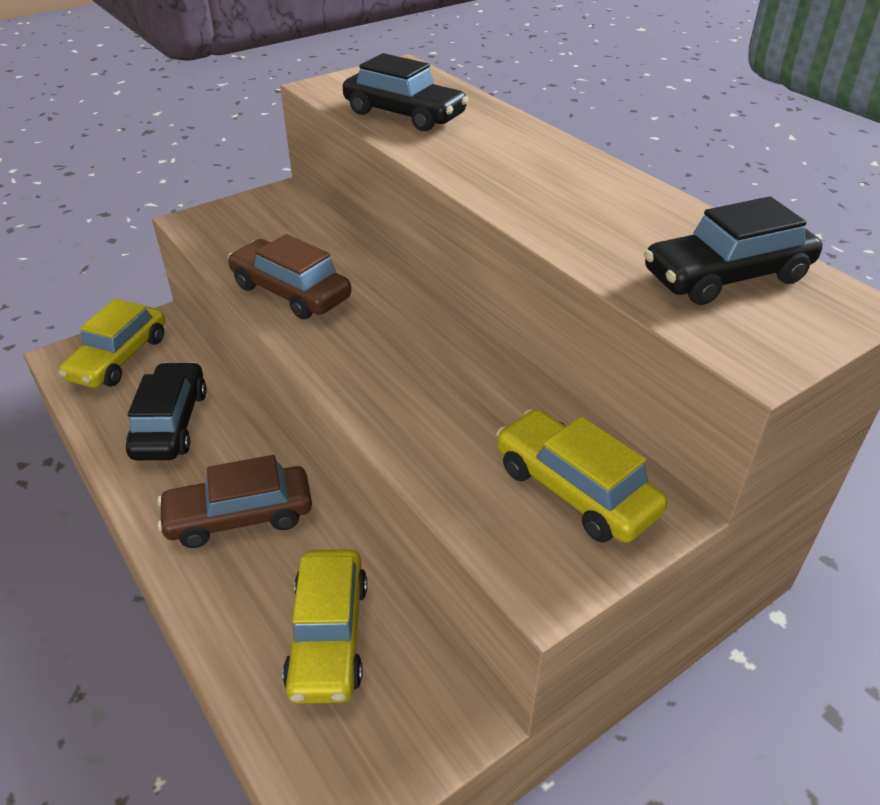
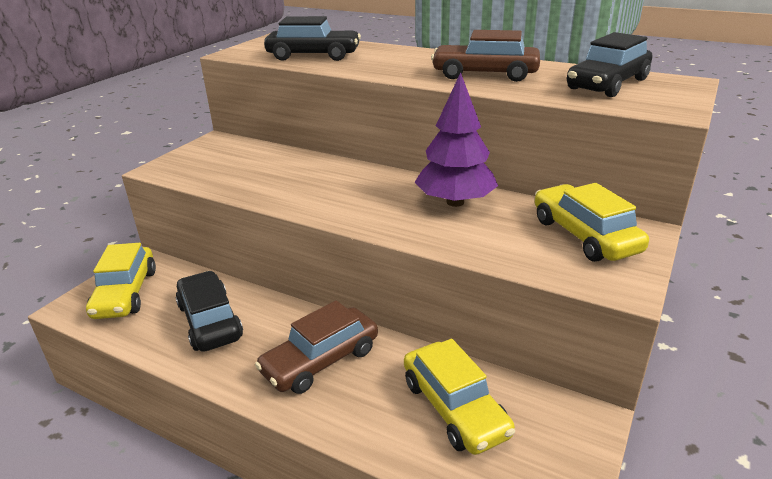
camera: 25 degrees left, 10 degrees down
(291, 292) = (283, 189): brown car -> brown car (485, 74)
(464, 378) = (455, 202): none -> purple tree
(575, 489) = (584, 235): yellow car -> yellow car turned 45 degrees clockwise

